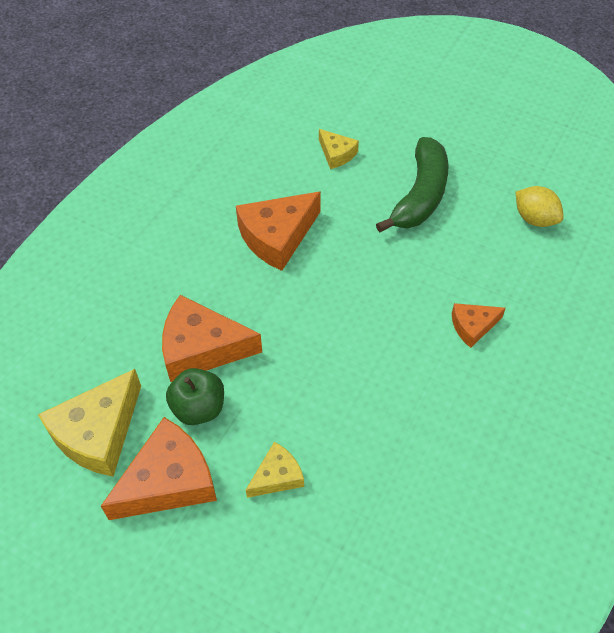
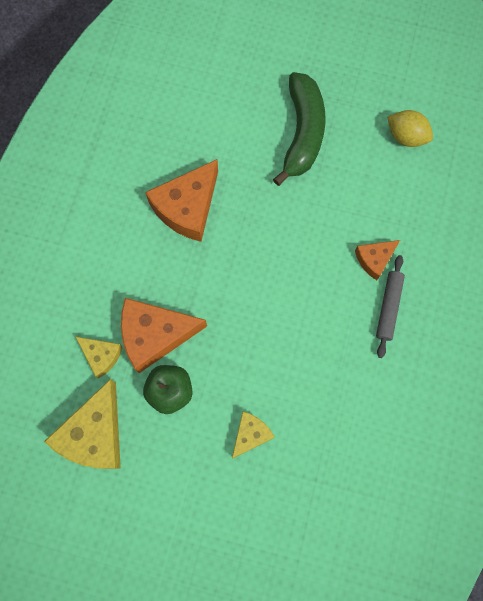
camera: 15 degrees left, 20 degrees up
(169, 481) = (166, 460): orange cheese -> none
(336, 154) = (216, 103): yellow cheese -> yellow cheese (101, 356)
(478, 378) = (388, 307): none -> grey rolling pin

